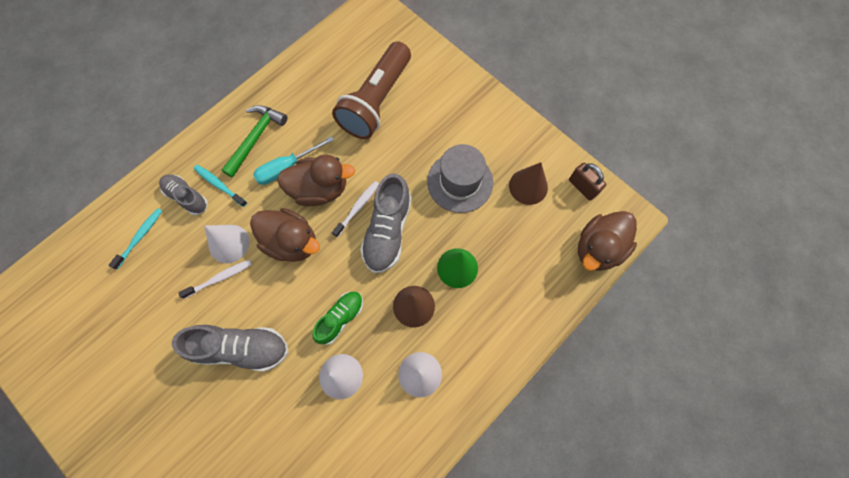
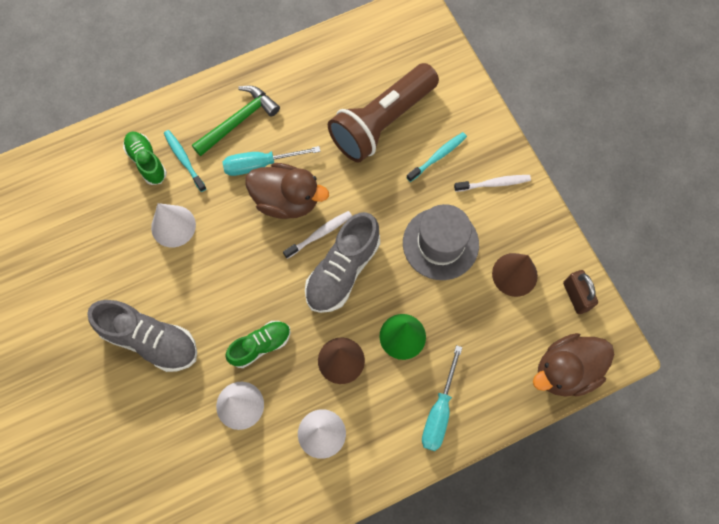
camera: 20 degrees right, 0 degrees up
(140, 237) = (86, 188): turquoise toothbrush -> turquoise toothbrush (438, 156)
(187, 197) = (147, 161): grey shoe -> green shoe
(219, 278) = (152, 259): white toothbrush -> white toothbrush (494, 183)
(291, 242) = (238, 247): brown duck -> none
(511, 318) = (439, 411): none -> turquoise screwdriver

